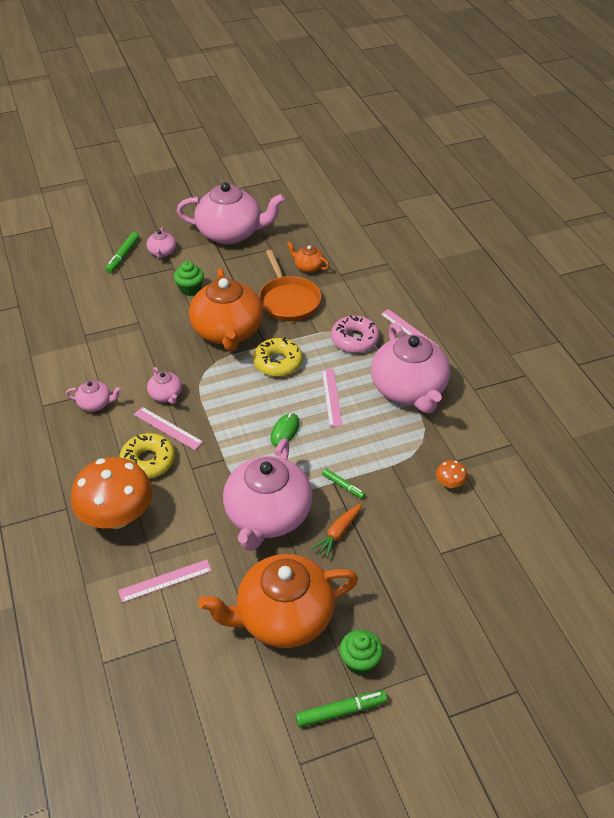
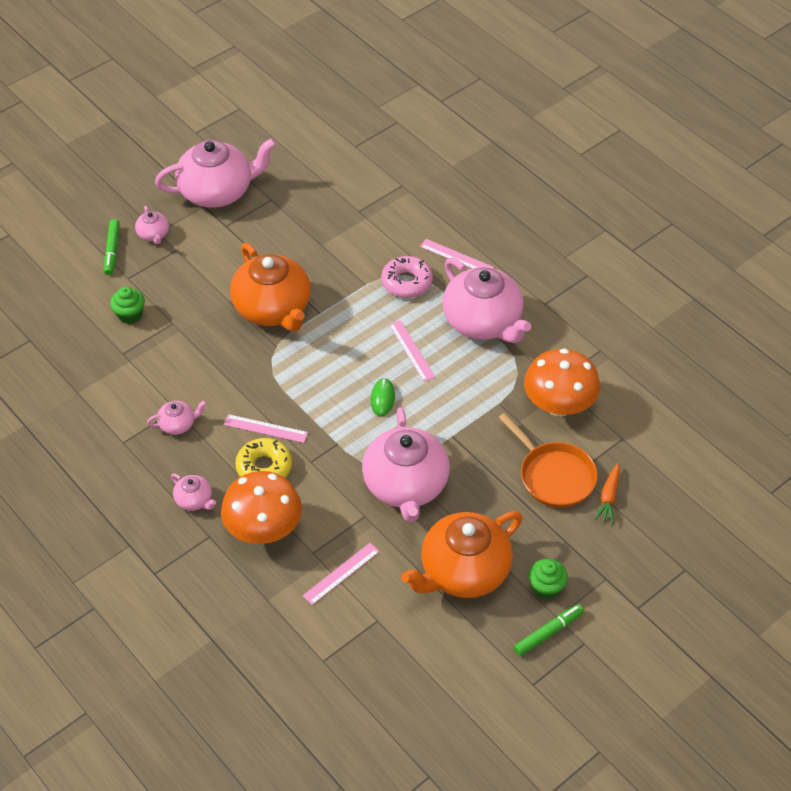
camera: 20 degrees left, 5 degrees up
(166, 395) = (245, 395): pink teapot -> pink teapot (194, 500)
(190, 289) = (208, 270): green cupcake -> green cupcake (130, 315)
(278, 363) = (341, 329): yellow donut -> none
(288, 300) = (319, 256): orange pan -> orange pan (554, 476)
(308, 267) = (321, 211): orange teapot -> none
(338, 533) = (478, 482): orange carrot -> orange carrot (609, 497)
(343, 486) = (462, 436): green marker -> none
(450, 483) = (559, 405): orange mushroom -> orange mushroom, size x2.44

